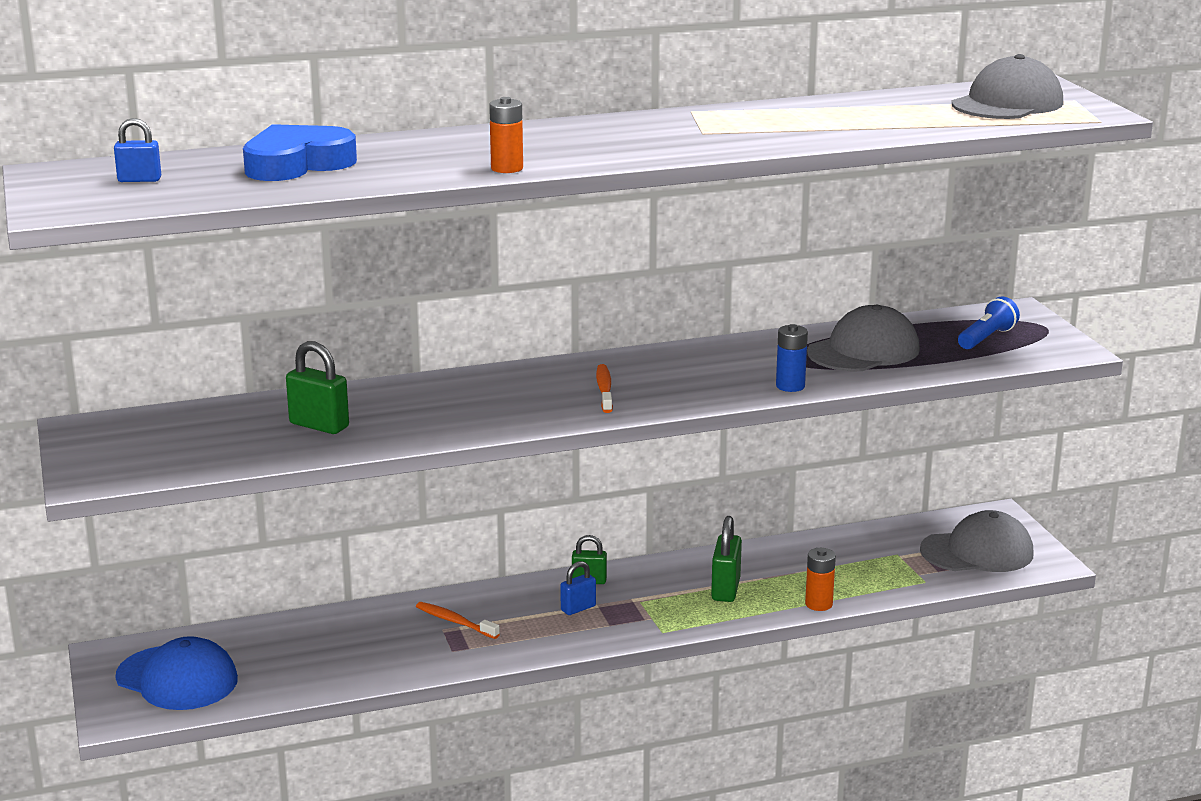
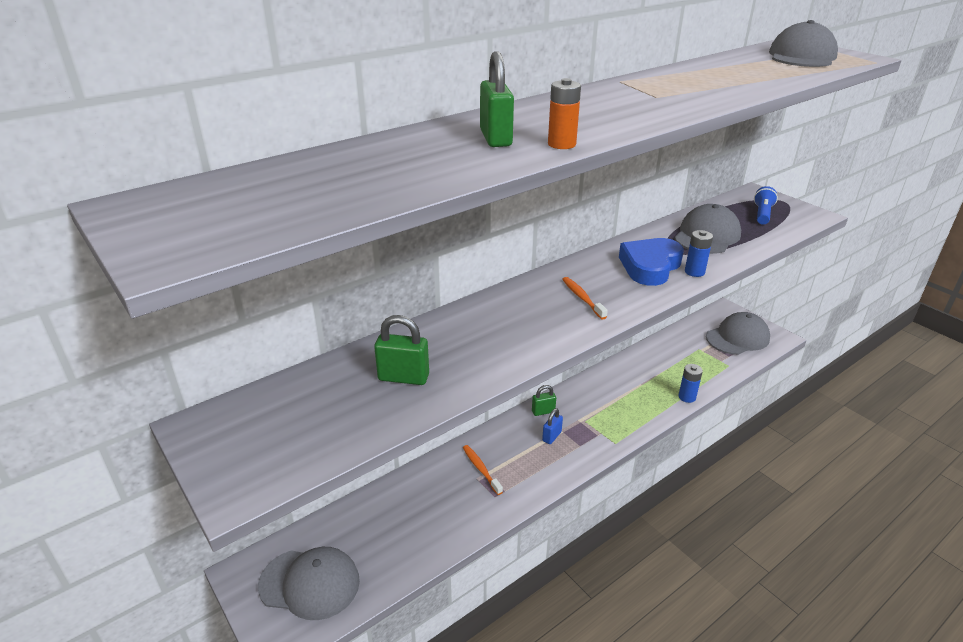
camera: 20 degrees left, 10 degrees up
(139, 180) = (235, 202): blue padlock -> none
(177, 678) = (310, 583): blue cap -> grey cap
(297, 164) = (376, 163): blue heart -> blue heart (650, 266)
(455, 621) = (481, 469): orange toothbrush -> orange toothbrush turned 45 degrees clockwise
(725, 589) = (627, 398): green padlock -> green padlock (495, 138)
(818, 604) = (687, 397): orange battery -> blue battery

